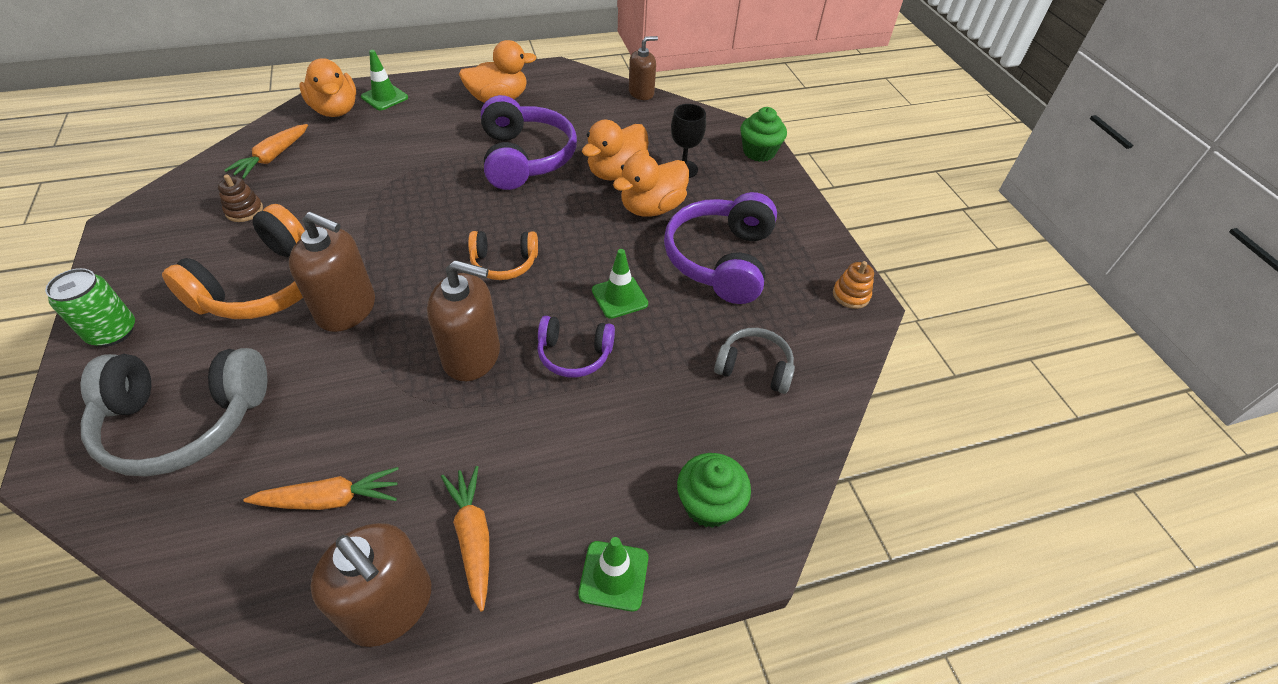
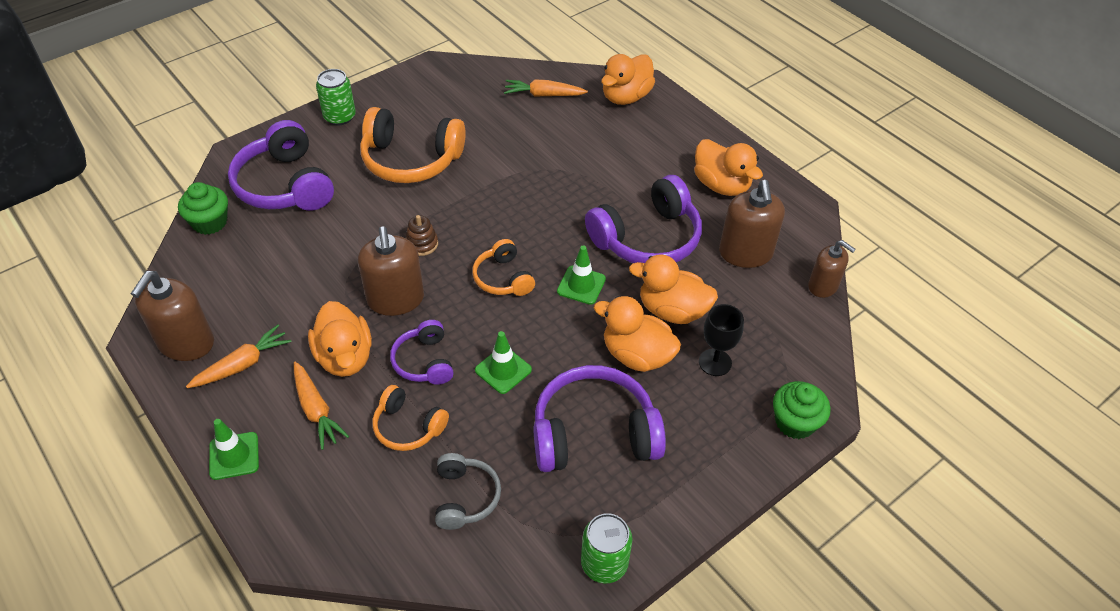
camera: 70 degrees right, 0 degrees up
(184, 421) = (285, 185): grey headphones -> purple headphones
(244, 211) = (478, 112): brown stacking toy -> brown stacking toy (422, 244)
(330, 499) = (250, 280): orange carrot -> orange carrot (316, 410)
(347, 309) = (409, 211): brown soap dispenser -> brown soap dispenser (745, 253)
(384, 97) = (665, 115): green traffic cone -> green traffic cone (581, 285)
(527, 423) = (345, 357): none -> orange duck
(651, 390) = (408, 427): none -> orange headphones
(709, 504) = (310, 500): green cupcake -> green cupcake (210, 222)
(851, 295) = (604, 564): orange stacking toy -> green can

